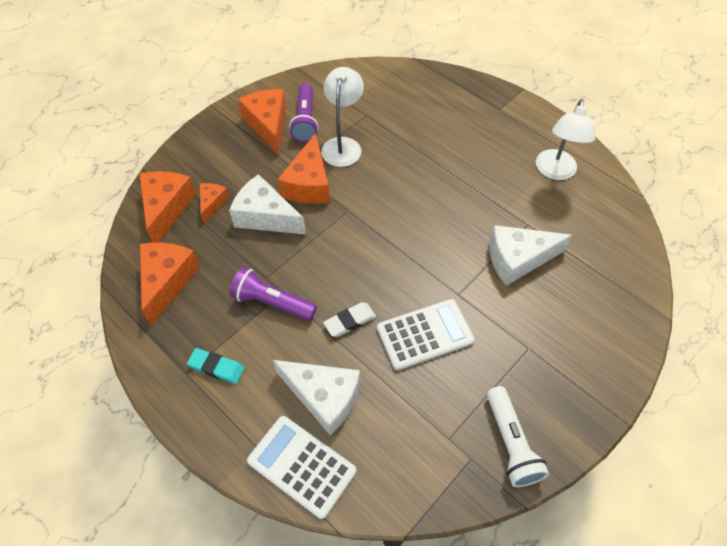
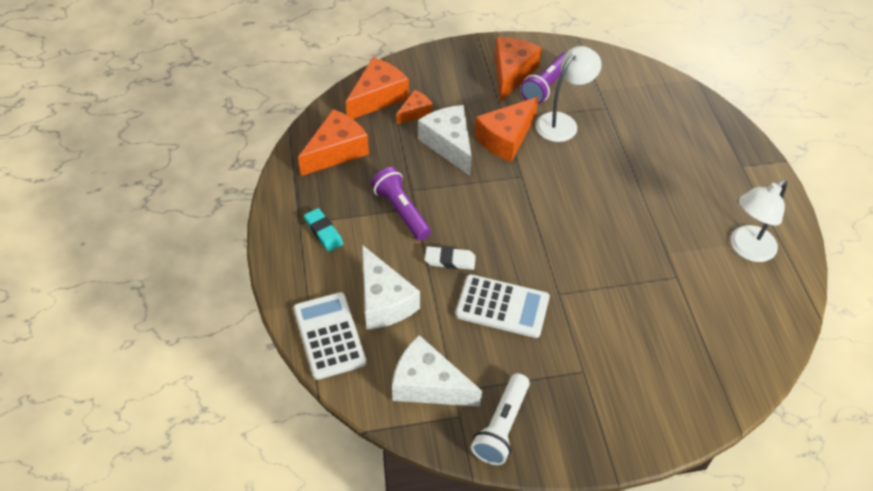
camera: 35 degrees right, 5 degrees down
(518, 259) = (638, 299): white cheese -> white cheese (428, 385)

